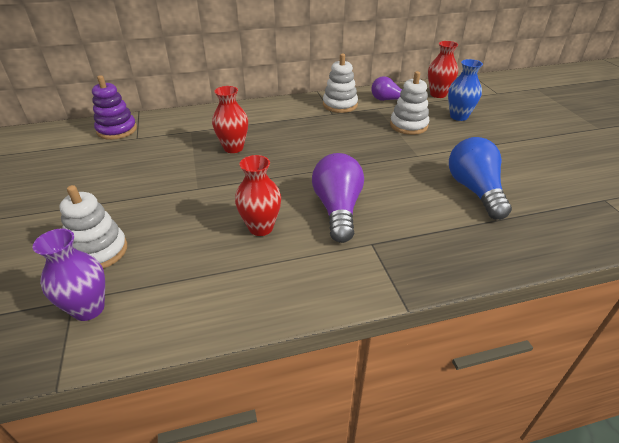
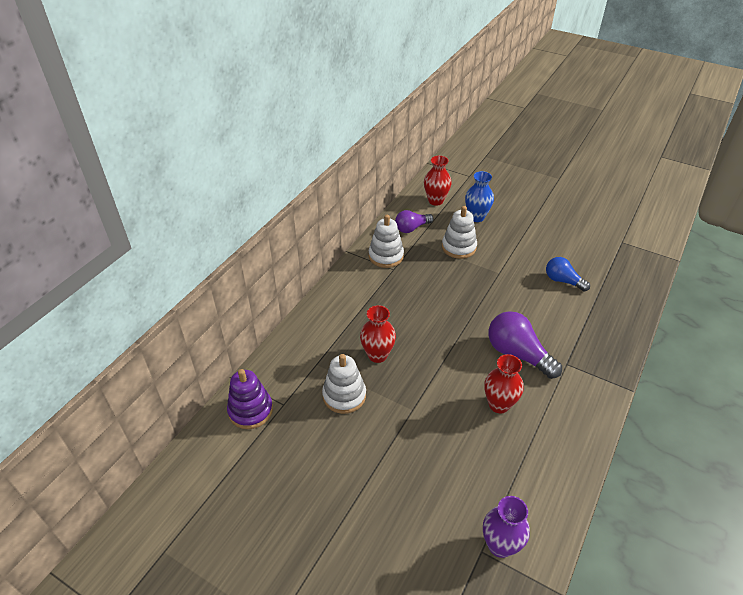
camera: 45 degrees left, 5 degrees up
(99, 251) = (437, 510): white stacking toy -> white stacking toy (344, 395)
(475, 190) = (563, 281): blue light bulb -> blue light bulb, size x0.64

